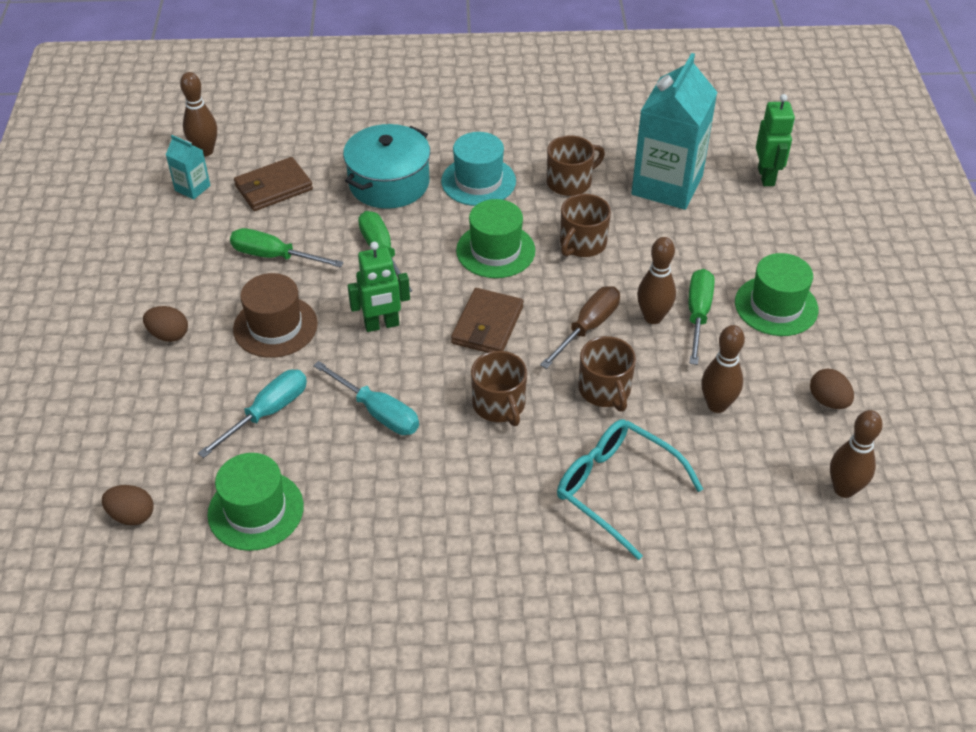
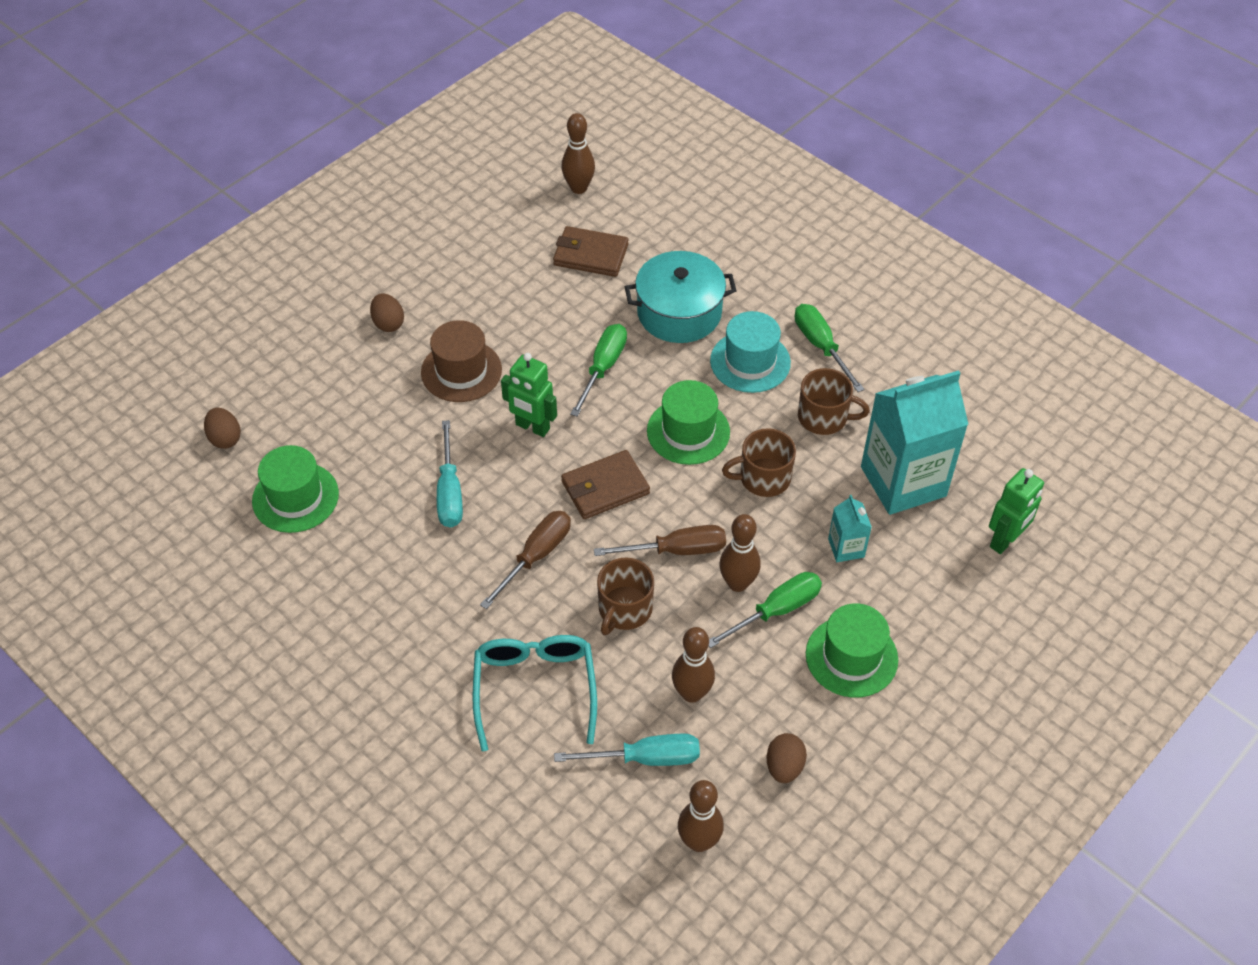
camera: 45 degrees right, 5 degrees up
(192, 188) = (534, 214): turquoise carton -> turquoise carton (846, 548)
(267, 413) = (381, 433): turquoise screwdriver -> turquoise screwdriver (645, 758)
(274, 256) = (525, 314): green screwdriver -> green screwdriver (821, 346)
(499, 405) = (536, 556): brown mug -> brown screwdriver

